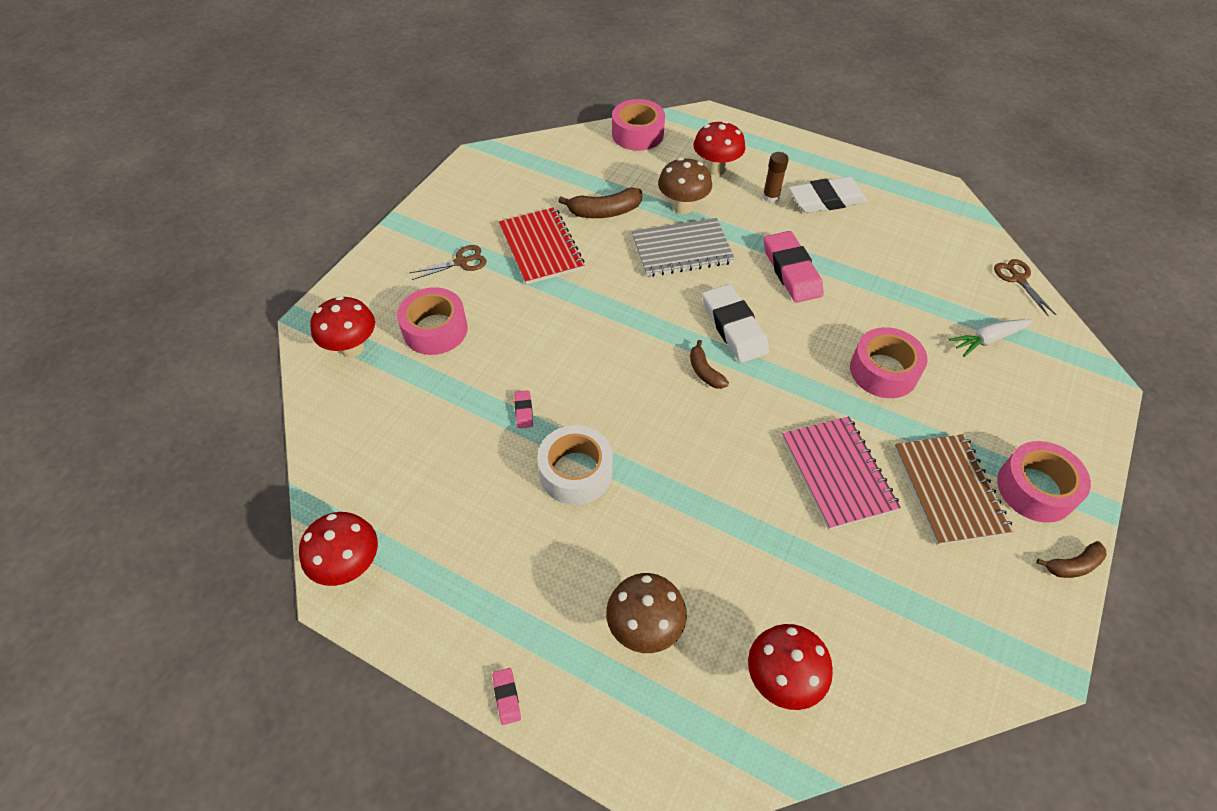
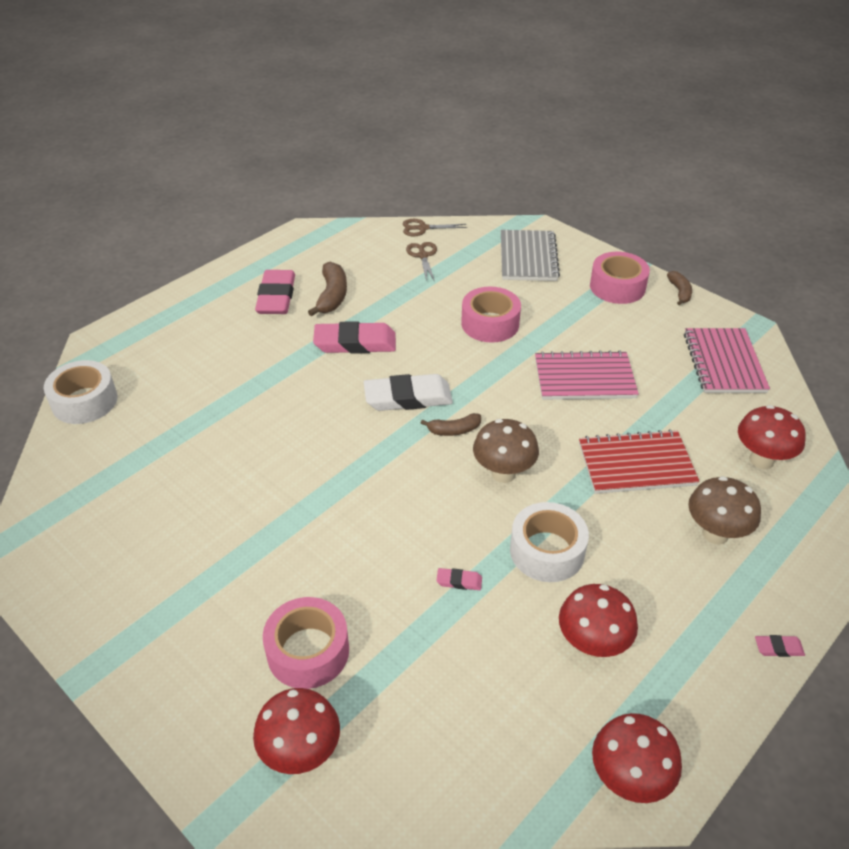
camera: 75 degrees left, 10 degrees down
(461, 262) = (205, 608): brown scissors -> brown scissors (423, 256)
(541, 247) = (223, 524): red notebook -> red notebook (636, 464)
(605, 212) = (197, 456): brown banana -> brown banana (332, 296)
(637, 134) = (84, 401): pink tape -> white tape
(682, 207) = (227, 393): brown mushroom -> brown mushroom (503, 473)
(682, 249) = (289, 408): grey notebook -> grey notebook (528, 257)
(716, 169) = (186, 355): red mushroom -> red mushroom (592, 645)
(770, 197) = (251, 329): brown glue stick -> none
(826, 200) = (276, 297): white eraser -> pink eraser
(949, 490) = (611, 326): brown notebook -> none
(949, 629) = (724, 363): none -> pink notebook
(988, 340) = (477, 262): white carrot -> none

